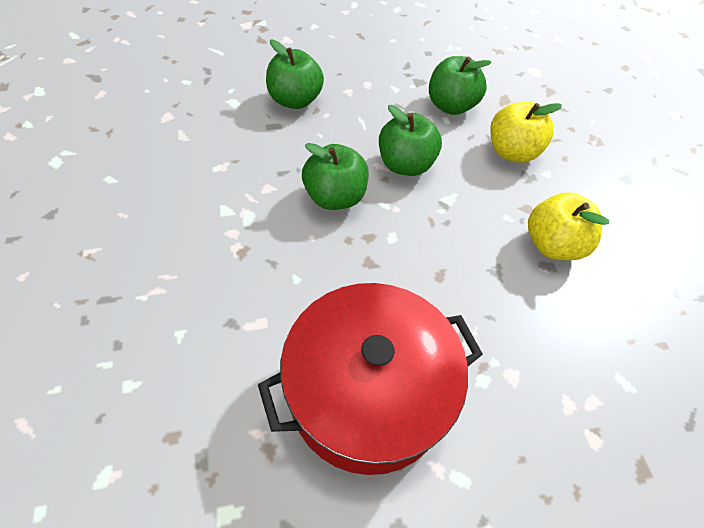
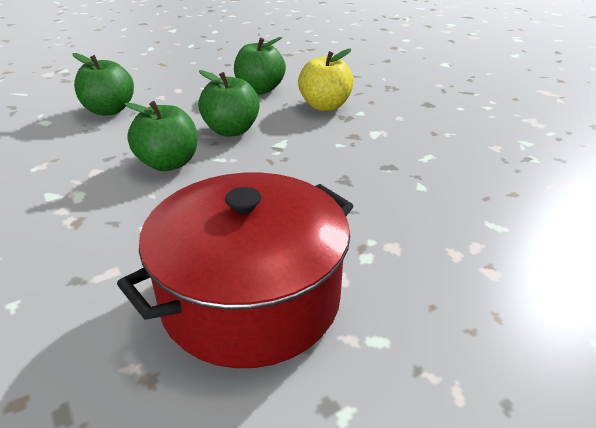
camera: 15 degrees left, 20 degrees down
(553, 245) = (387, 153): yellow apple -> none

